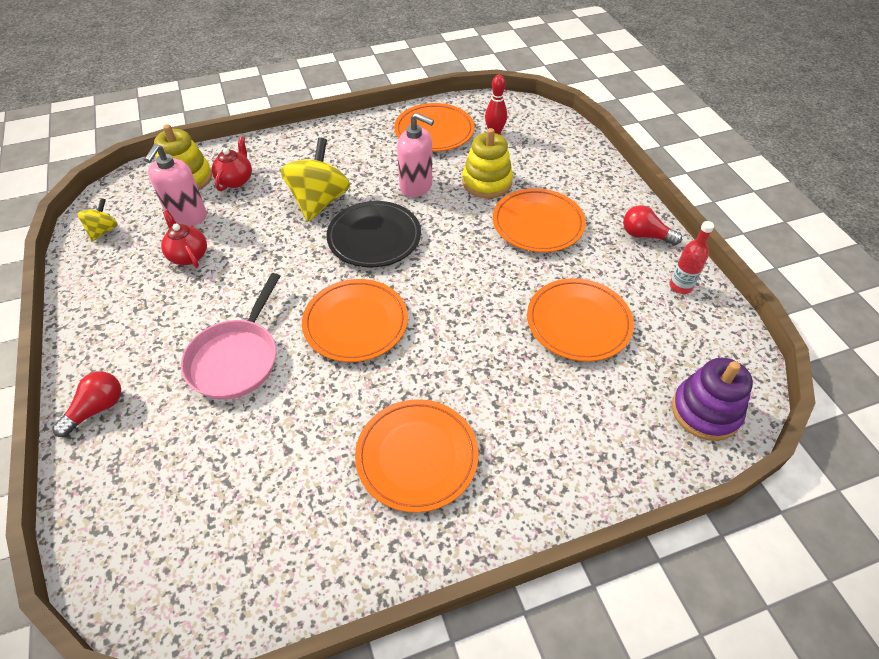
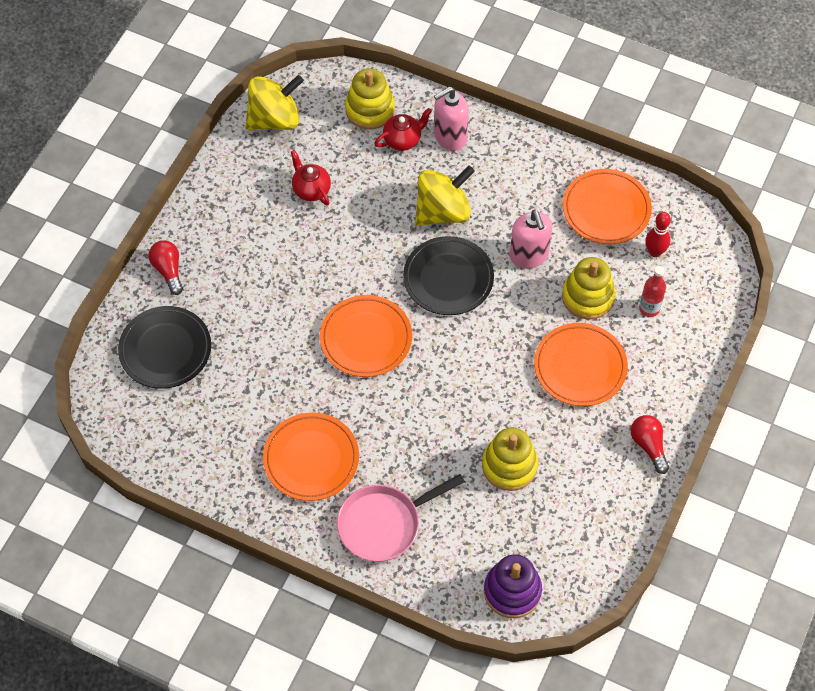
camera: 45 degrees right, 10 degrees up
(97, 409) = (168, 270): red light bulb -> red light bulb turned 105 degrees counterclockwise
(103, 231) = (275, 119): yellow spinning top -> yellow spinning top, size x1.94
(159, 483) = (165, 350): none -> black plate
(187, 217) = (339, 151): pink soap dispenser -> pink soap dispenser (450, 137)
(188, 255) = (311, 189): red teapot -> red teapot turned 45 degrees counterclockwise
(236, 359) = (271, 302): pink pan -> pink pan (384, 524)
(578, 323) = (509, 465): orange plate -> yellow stacking toy
(680, 286) = (617, 505): red bottle -> red bottle (649, 308)

